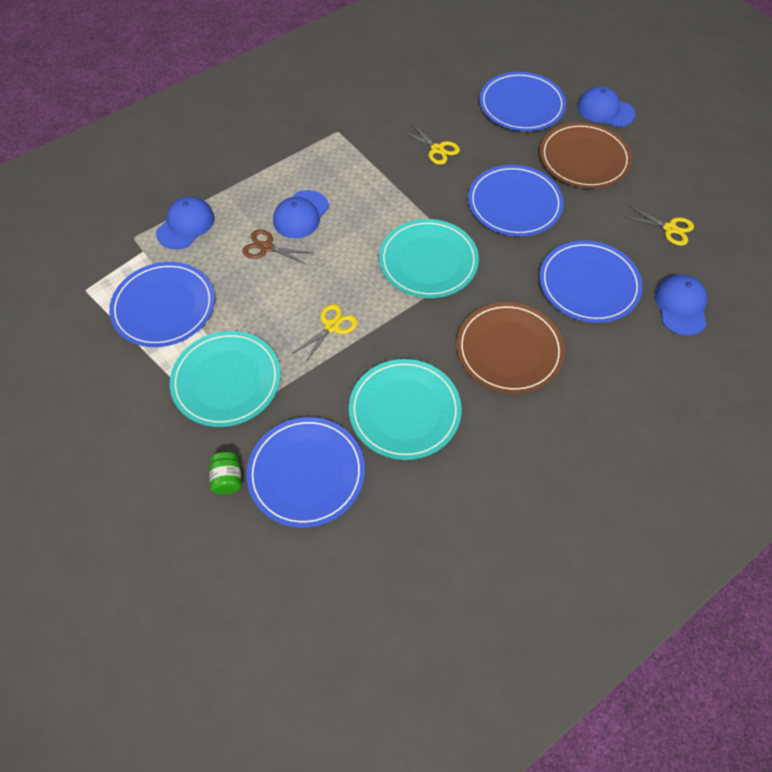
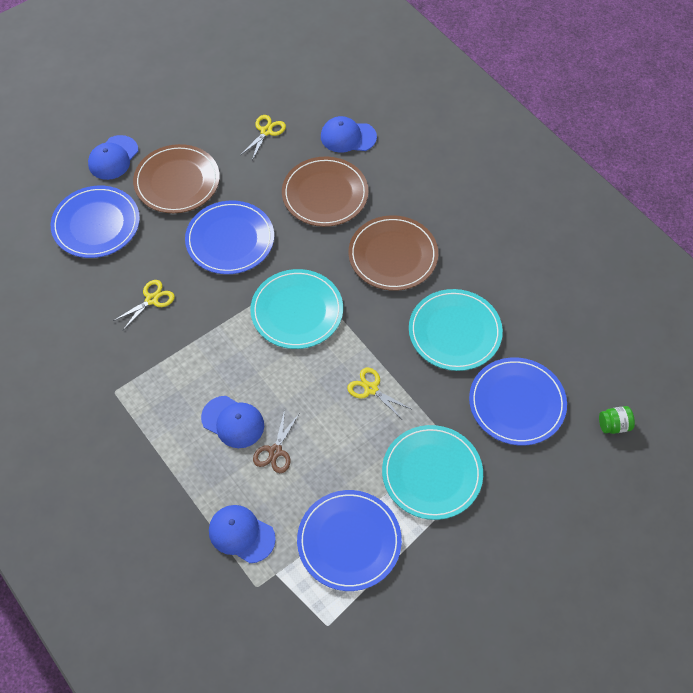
camera: 90 degrees left, 0 degrees up
(228, 479) = (528, 463): green jar -> green jar (614, 425)
(589, 284) = (325, 194): blue plate -> brown plate

